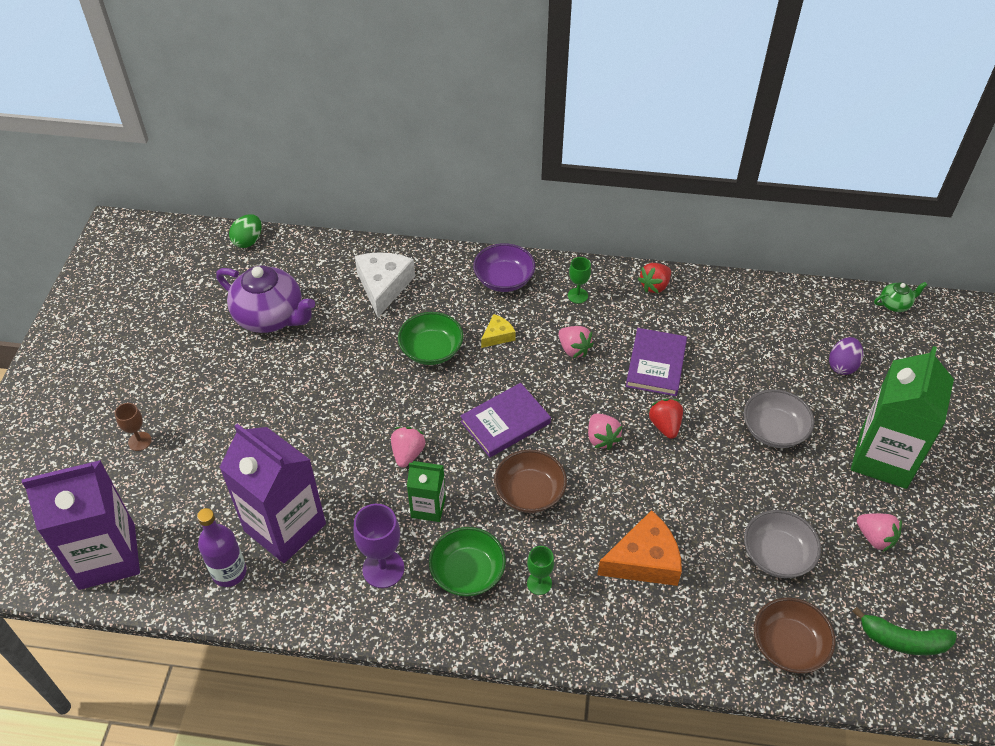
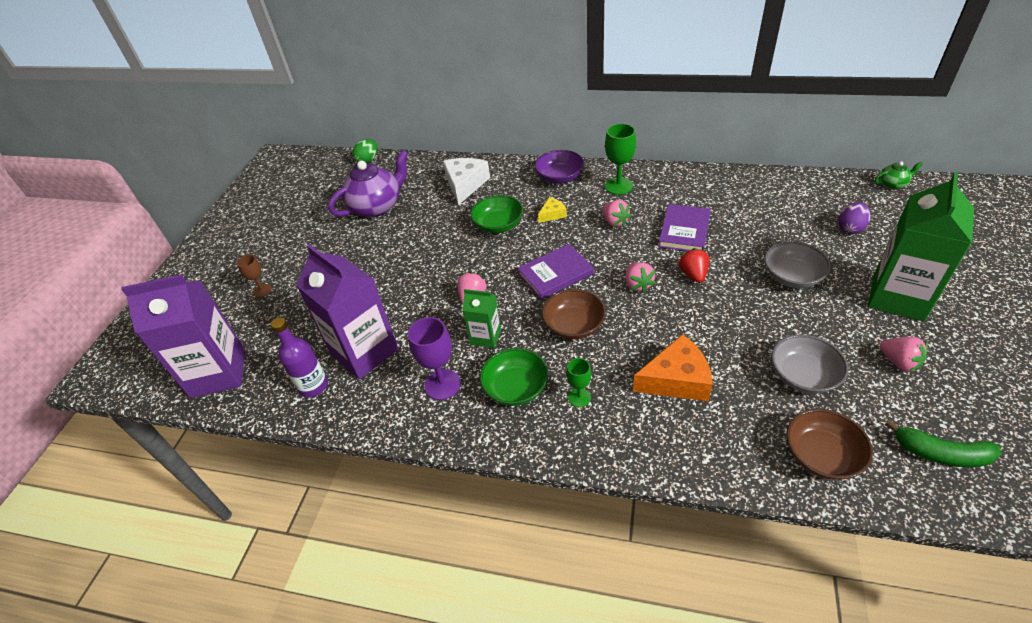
camera: 10 degrees right, 5 degrees down
(270, 317) = (377, 206): purple teapot -> purple teapot turned 75 degrees counterclockwise
(577, 295) = (618, 186): green goblet -> green goblet, size x1.69
(654, 286) = (682, 178): red strawberry -> none

